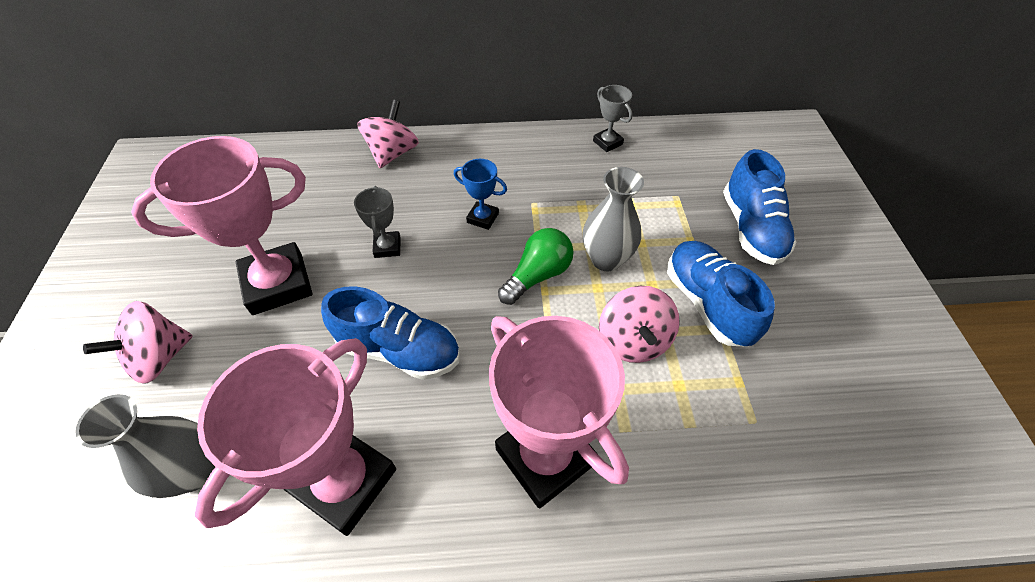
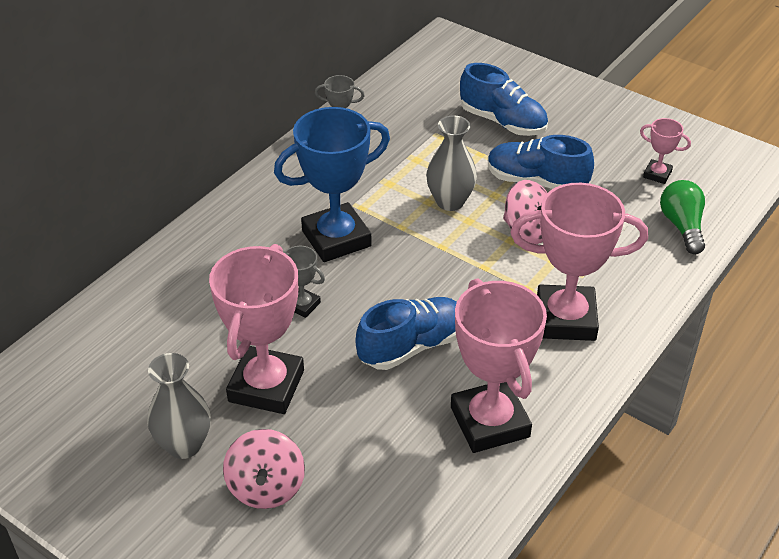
camera: 50 degrees left, 10 degrees down
(194, 472) = (402, 500): grey vase -> grey vase (184, 445)
(393, 153) = (194, 250): pink spinning top -> none
(482, 218) = (336, 238): blue trophy -> blue trophy, size x2.19
(537, 275) = (425, 242): green light bulb -> green light bulb (682, 226)
(850, 400) = (657, 174): none -> pink trophy

